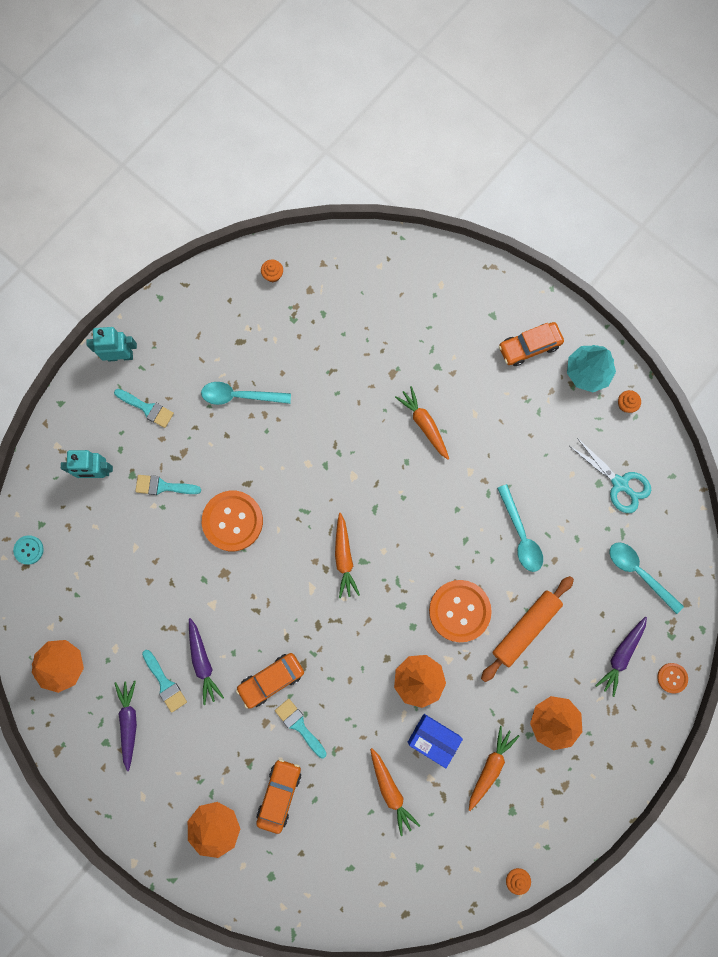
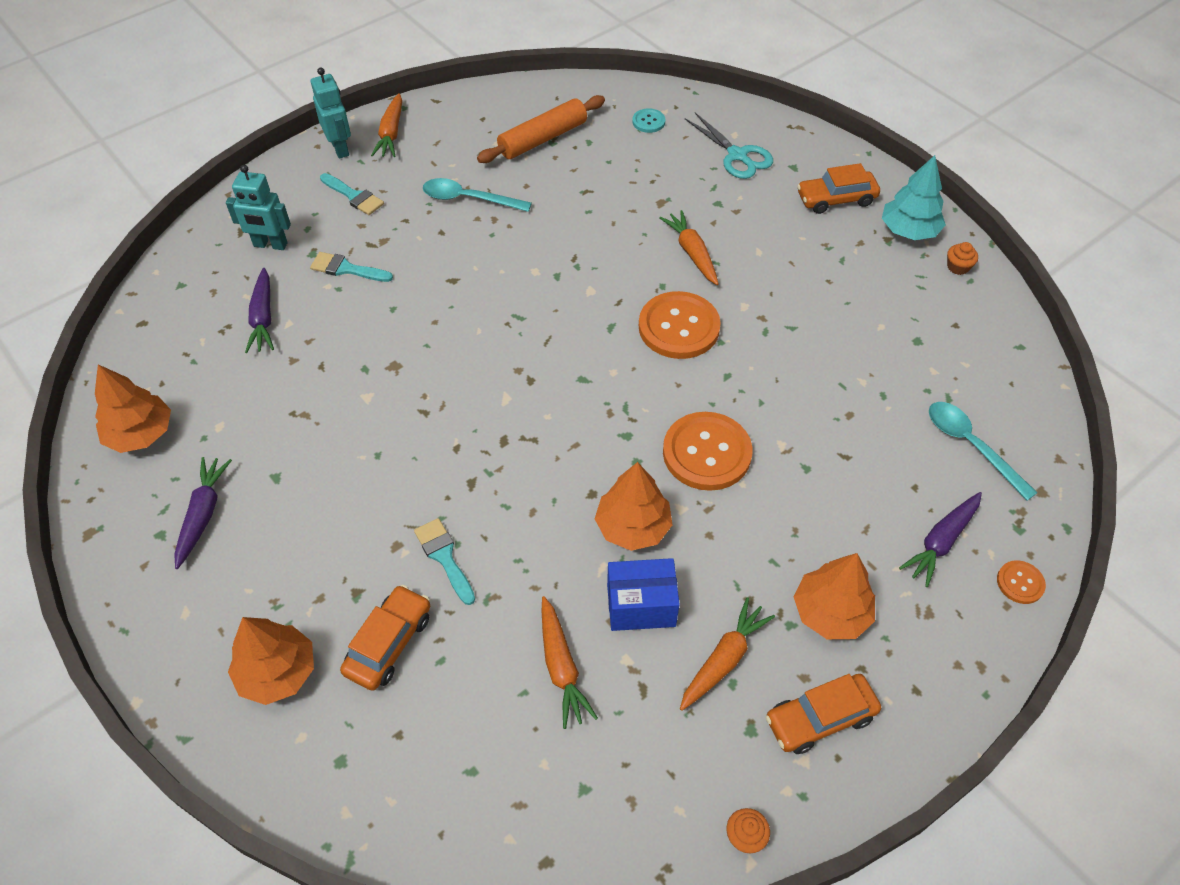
camera: 10 degrees right, 25 degrees down
(29, 550) = (154, 307): turquoise button -> turquoise button (648, 122)
(120, 356) = (340, 148): turquoise robot -> turquoise robot turned 60 degrees clockwise
(165, 683) = (271, 476): turquoise brush -> none
(203, 662) = (332, 459): purple carrot -> purple carrot (263, 318)
(232, 521) = (422, 314): orange button -> orange button (679, 327)
(271, 680) = (420, 494): orange car -> orange car (820, 718)
(273, 275) = (538, 104): orange cupcake -> none
(344, 557) = (558, 371): orange carrot -> orange carrot (391, 133)
(433, 738) = (641, 606): blue box -> blue box turned 45 degrees counterclockwise
(520, 535) = (804, 380): turquoise spoon -> none
(525, 628) = (800, 487): orange rolling pin -> orange rolling pin (543, 139)
(619, 484) = (946, 345): turquoise scissors -> turquoise scissors (737, 155)

